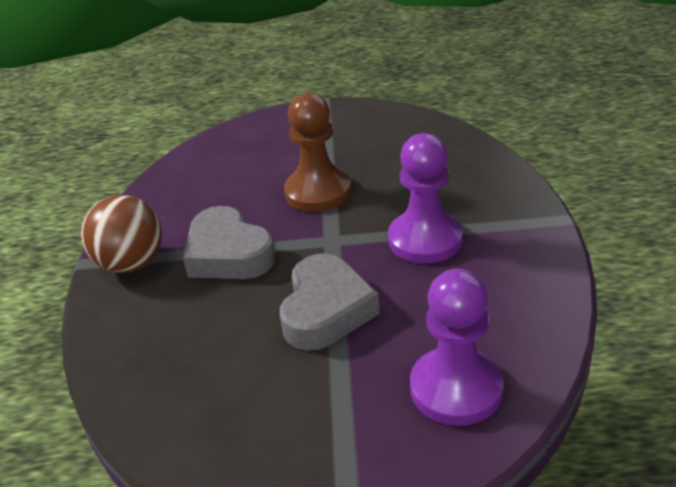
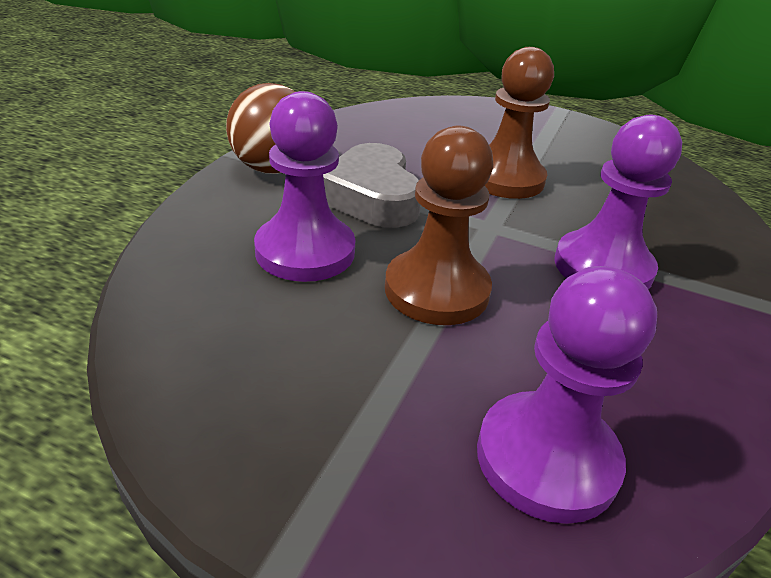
camera: 20 degrees right, 0 degrees up
(213, 324) = (305, 251): none -> purple pawn
(326, 310) = (436, 290): grey heart -> brown pawn

